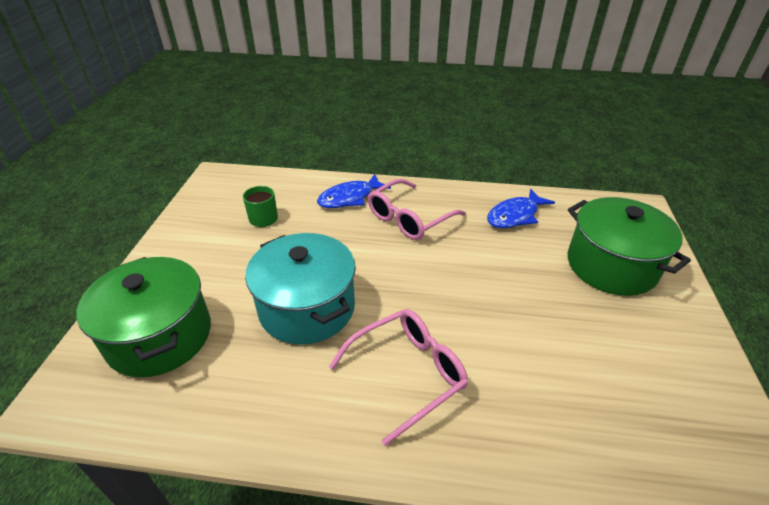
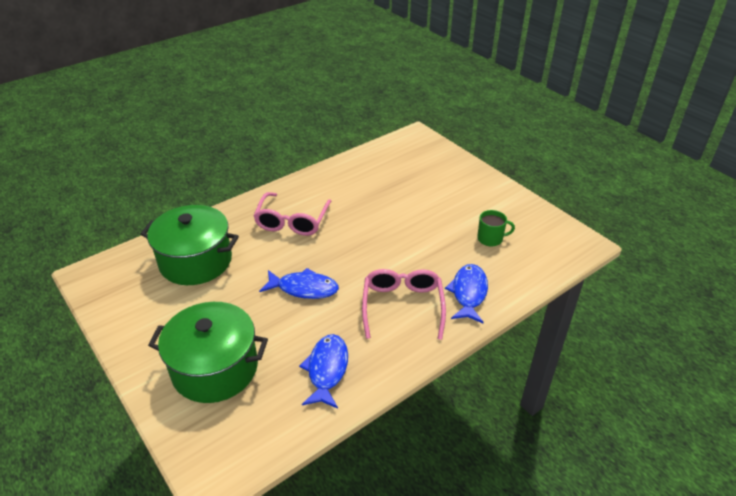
camera: 135 degrees right, 0 degrees up
(160, 336) = (422, 167): green pot -> green pot (195, 261)
(307, 308) = (379, 215): turquoise pot -> none
(475, 282) = (304, 288): none -> blue fish

